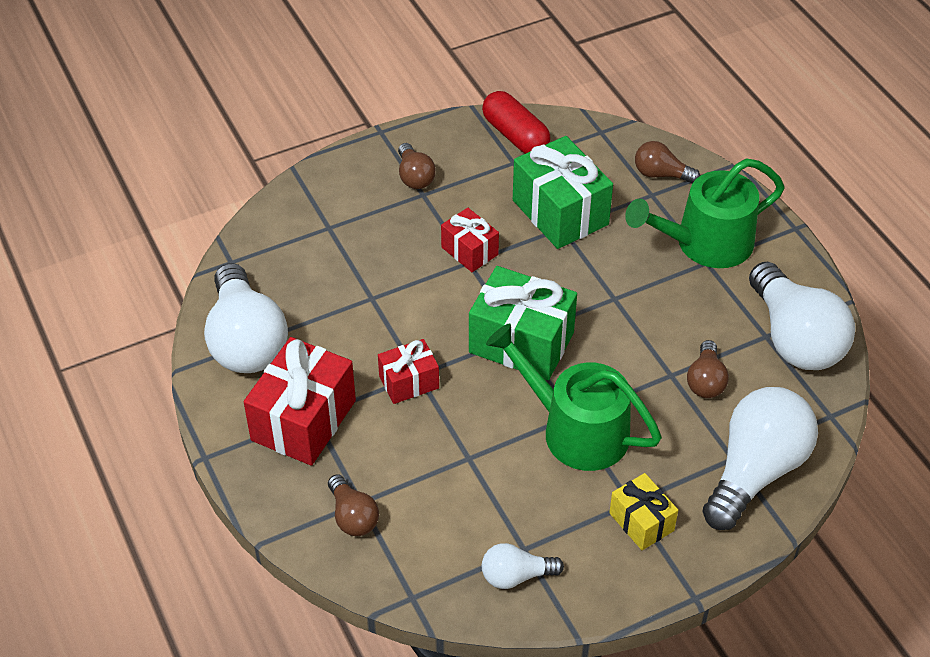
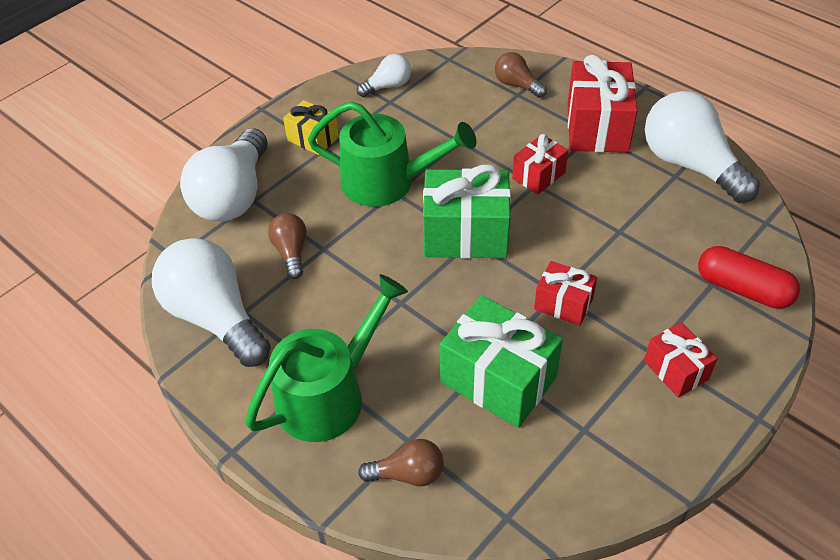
camera: 160 degrees right, 0 degrees up
(414, 177) = (676, 370): brown light bulb -> red gift
(515, 135) = (605, 470): red capsule -> red capsule (743, 289)

